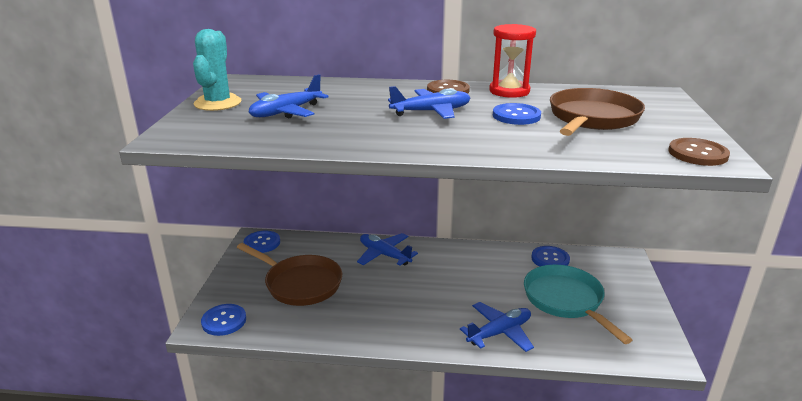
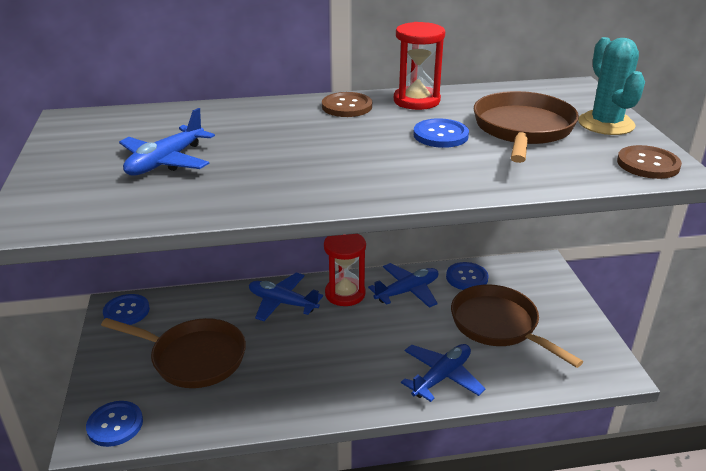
camera: 15 degrees left, 5 degrees up
(217, 103) = (67, 158): turquoise cactus -> turquoise cactus (606, 124)
(431, 112) = (342, 140): blue plane -> blue plane (407, 291)
(438, 256) = (345, 294): none -> red hourglass
(565, 300) = (498, 325): turquoise pan -> brown pan

